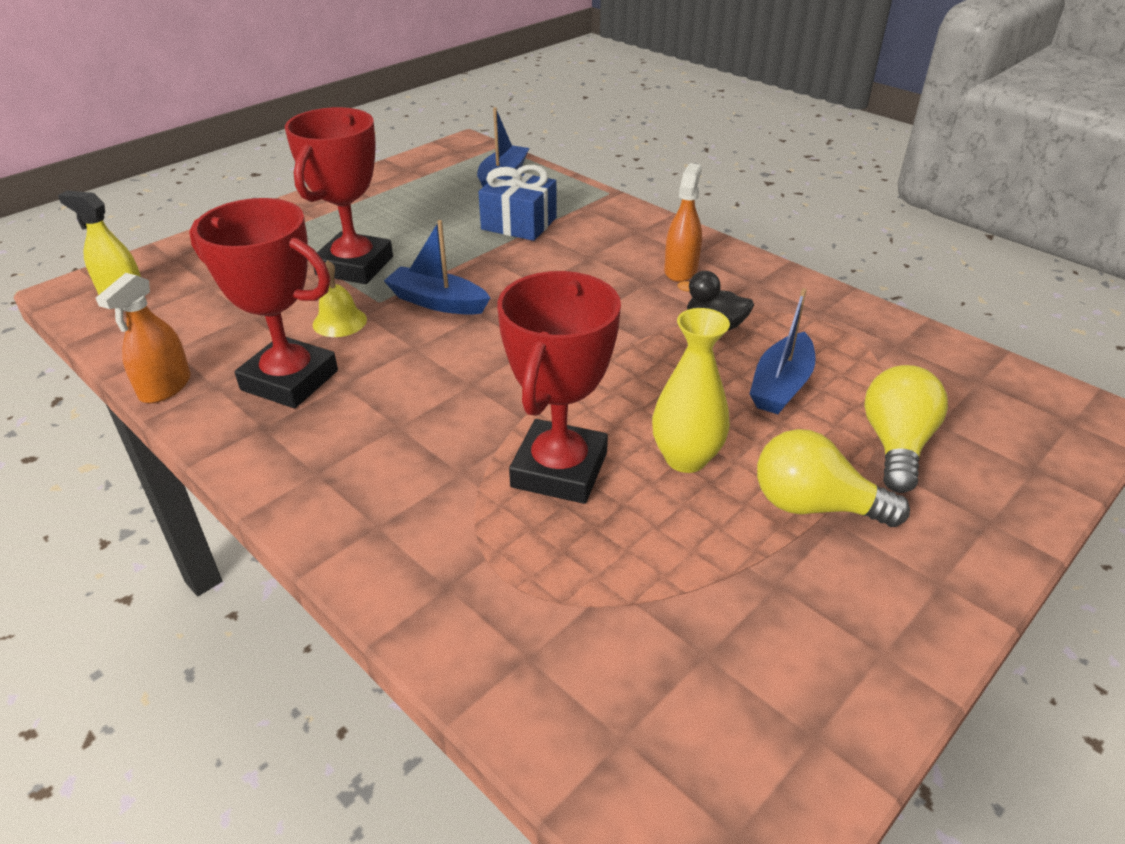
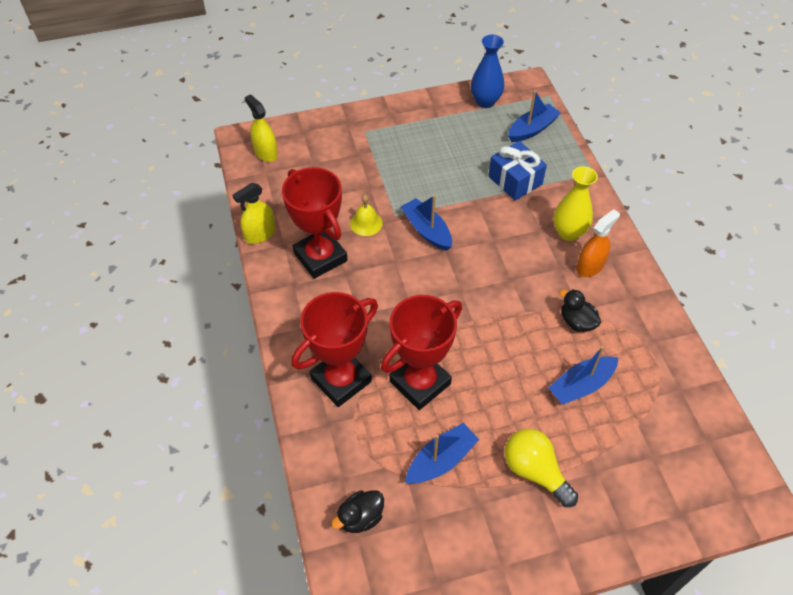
camera: 30 degrees right, 15 degrees up
(165, 387) = (260, 234): orange spray bottle -> yellow spray bottle
(354, 266) = (396, 179): red trophy -> red trophy (341, 380)
(423, 169) = (485, 101): none -> blue vase
(605, 702) = (360, 518): none -> black duck
(671, 554) = (441, 460): none -> blue boat
(686, 458) = (489, 408): yellow vase -> yellow vase (568, 232)
(895, 445) = (614, 458): yellow light bulb -> none

